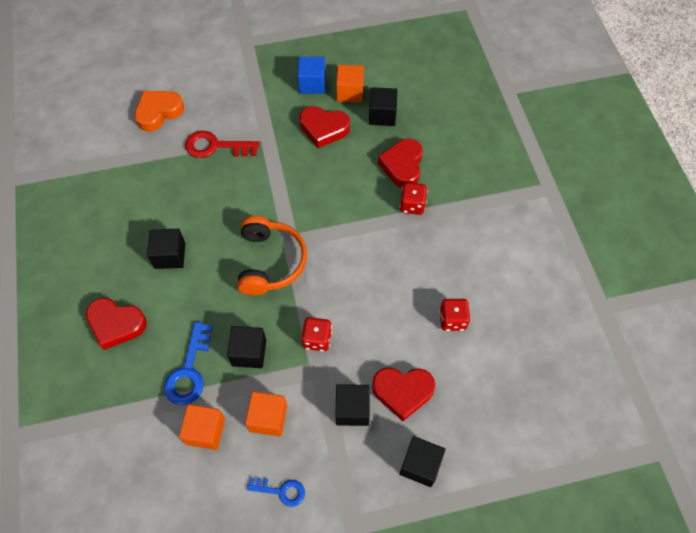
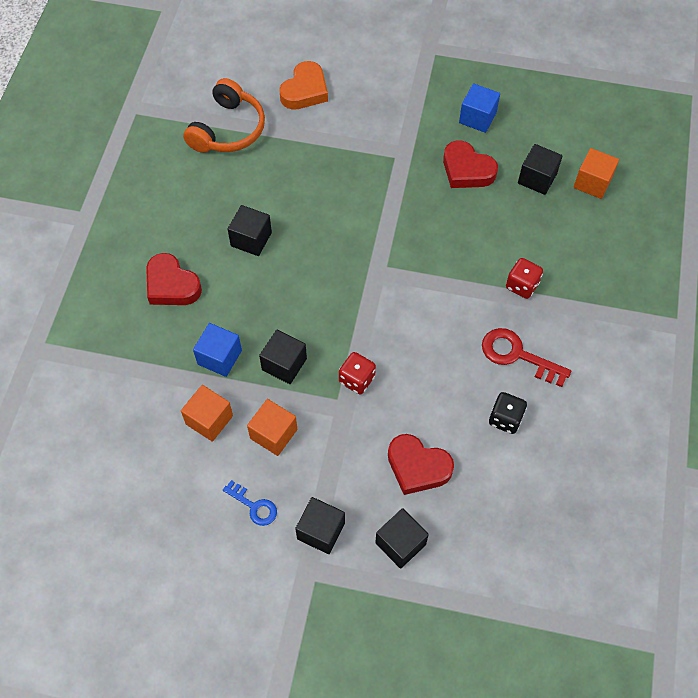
camera: 25 degrees right, 0 degrees up
(158, 112) = (305, 91): orange heart -> orange heart turned 135 degrees clockwise
(189, 371) = (219, 357): blue key -> blue cube
(215, 146) = (346, 147): red key -> red key (517, 355)
(270, 262) = (346, 285): orange headphones -> orange headphones (228, 129)
(350, 92) = (514, 141): orange cube -> orange cube (592, 182)
(352, 409) = (359, 461): black cube -> black cube (321, 531)
(402, 166) = (532, 240): red heart -> none
(452, 320) = (505, 419): red dice -> black dice

